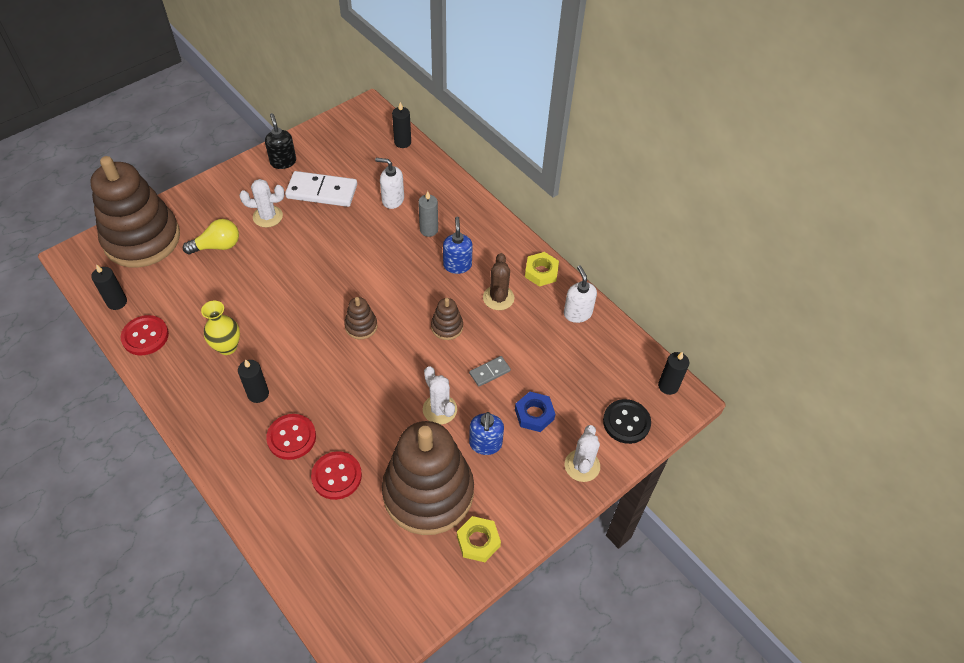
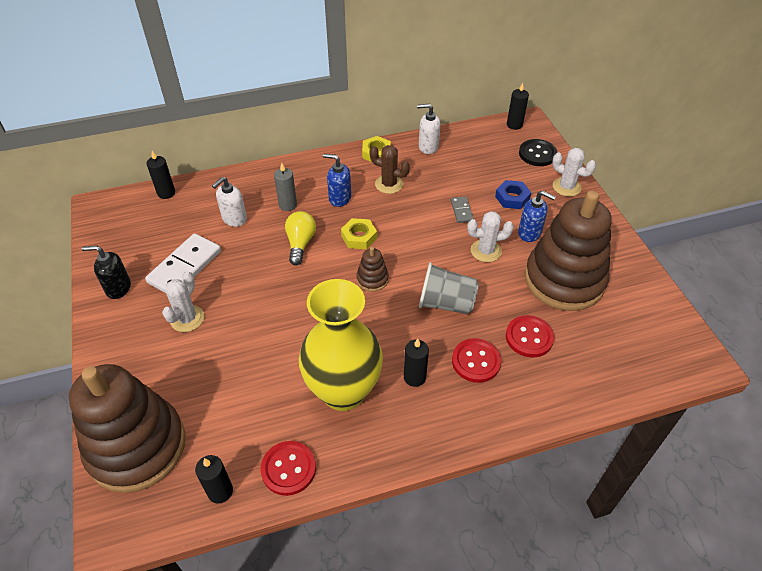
camera: 65 degrees left, 5 degrees down
(217, 246) = (199, 372): yellow light bulb -> yellow light bulb (300, 243)
(227, 347) = (343, 391): yellow vase -> yellow vase, size x2.05
(354, 393) = (446, 303): none -> grey cup
(447, 327) = (403, 223): brown stacking toy -> none
(478, 541) = (616, 262): yellow nut -> yellow nut (359, 237)

